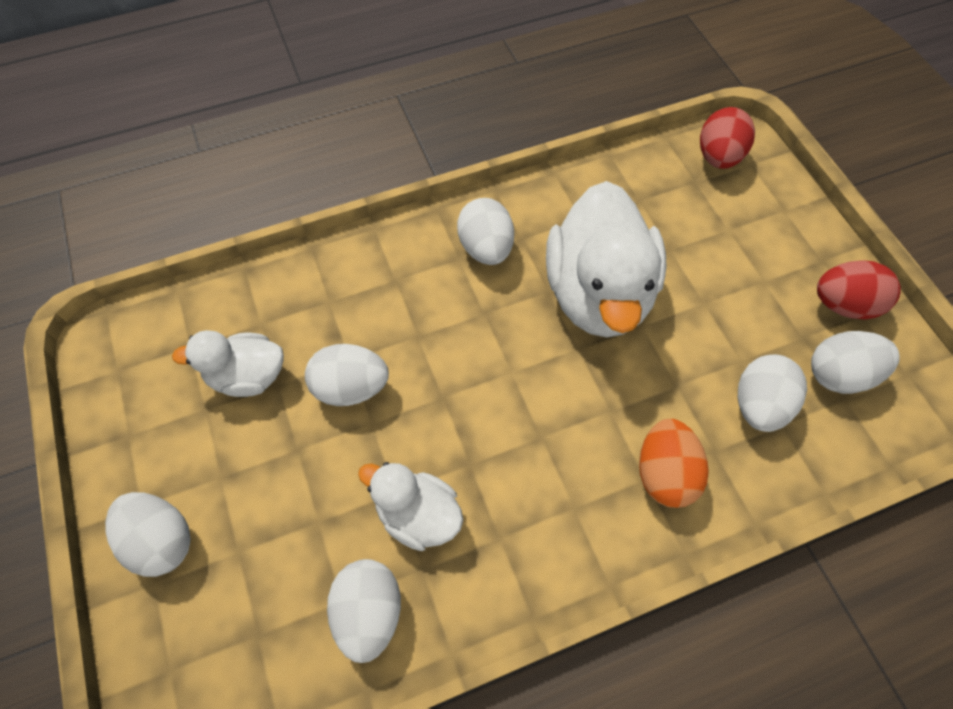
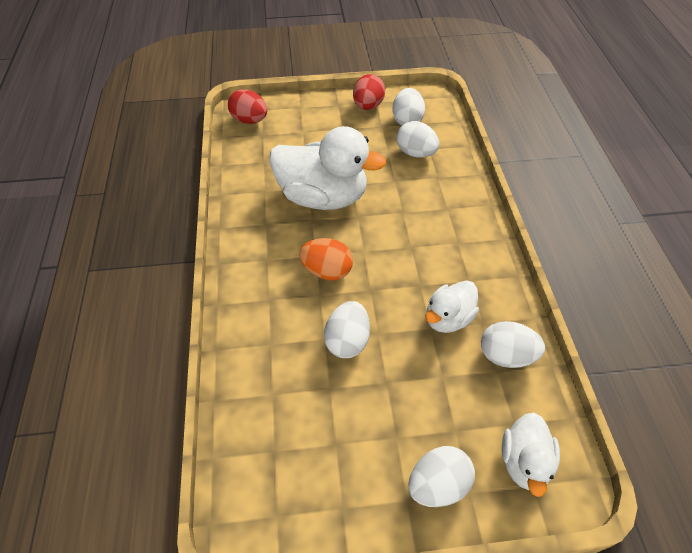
camera: 75 degrees left, 10 degrees down
(247, 376) = (316, 409): white duck -> white duck (524, 462)
(486, 248) = (265, 243): white egg -> none
(664, 473) = (445, 200): orange egg -> orange egg (327, 271)

